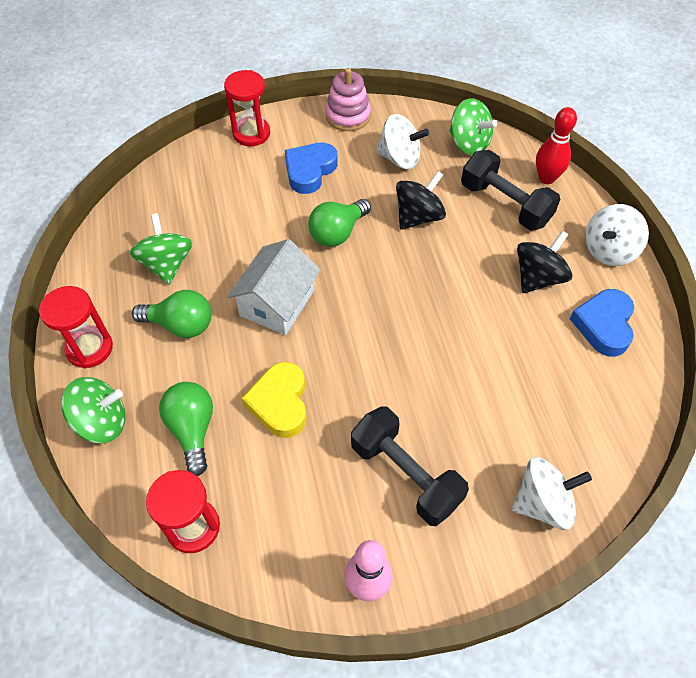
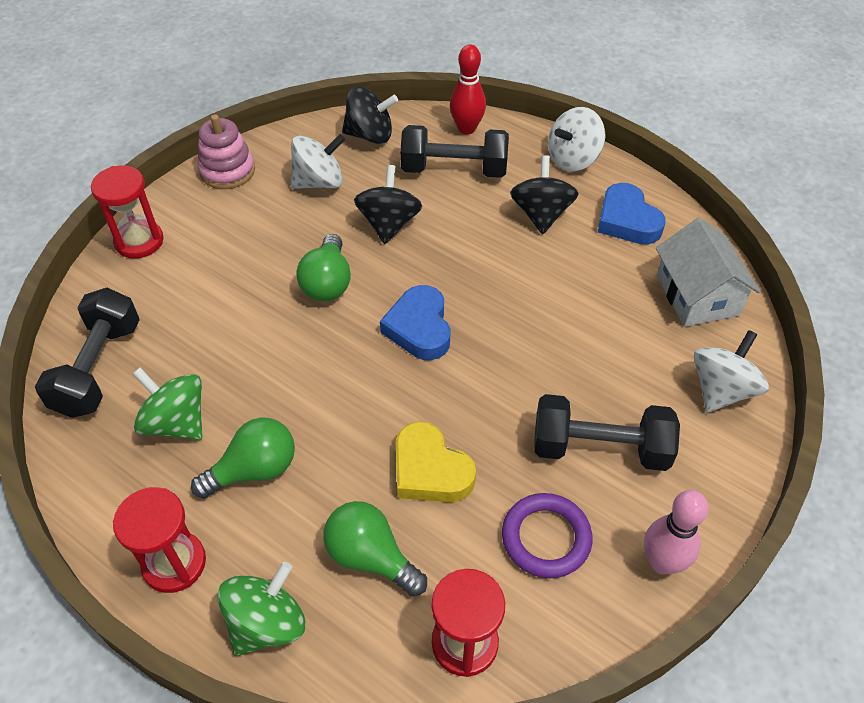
camera: 40 degrees left, 5 degrees down
(157, 202) = (98, 368): none -> black dumbbell
(277, 303) = (333, 383): white house -> white house (697, 295)
(307, 504) = (546, 538): none -> purple ring
(309, 171) = (240, 242): blue heart -> blue heart (419, 328)
(468, 143) = (370, 135): green spinning top -> black spinning top
(609, 250) = (573, 159): white spinning top -> white spinning top turned 45 degrees clockwise

